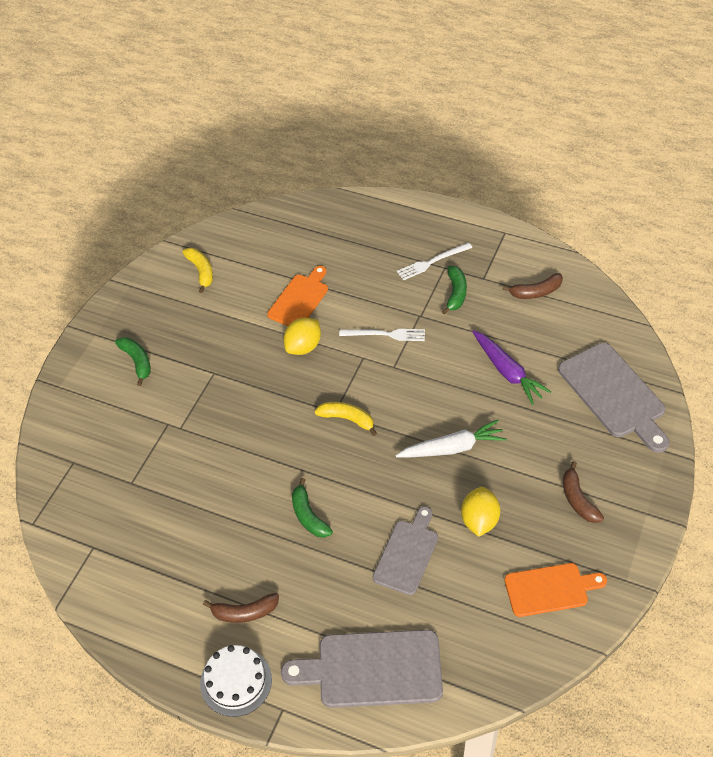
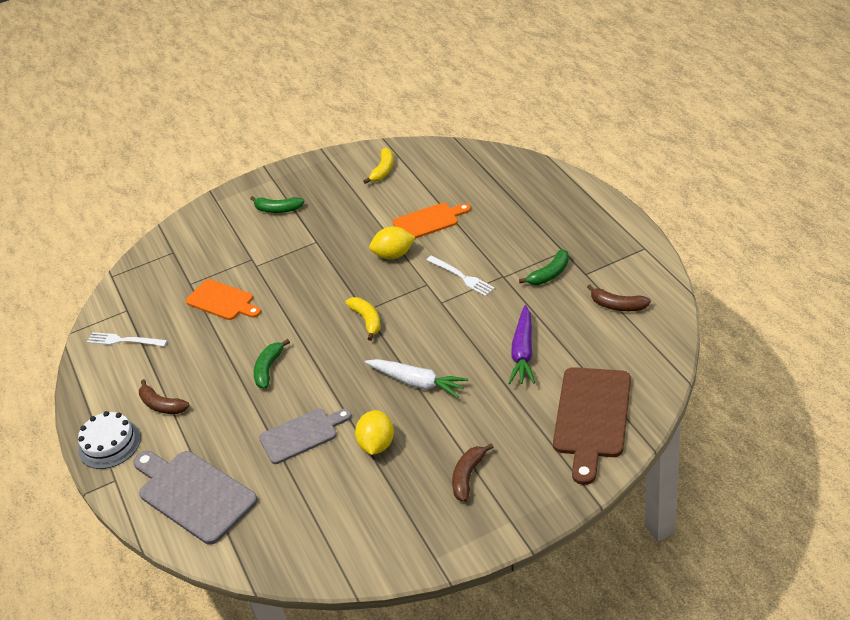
camera: 45 degrees right, 10 degrees down
(137, 362) = (278, 209): green banana -> green banana turned 90 degrees clockwise
(432, 262) = (558, 242): white fork -> white fork (124, 340)
(479, 520) = (377, 444): yellow lemon -> yellow lemon turned 45 degrees counterclockwise
(550, 589) = (371, 525): orange cutting board -> orange cutting board (222, 301)
(614, 394) = (591, 417): grey cutting board -> brown cutting board

